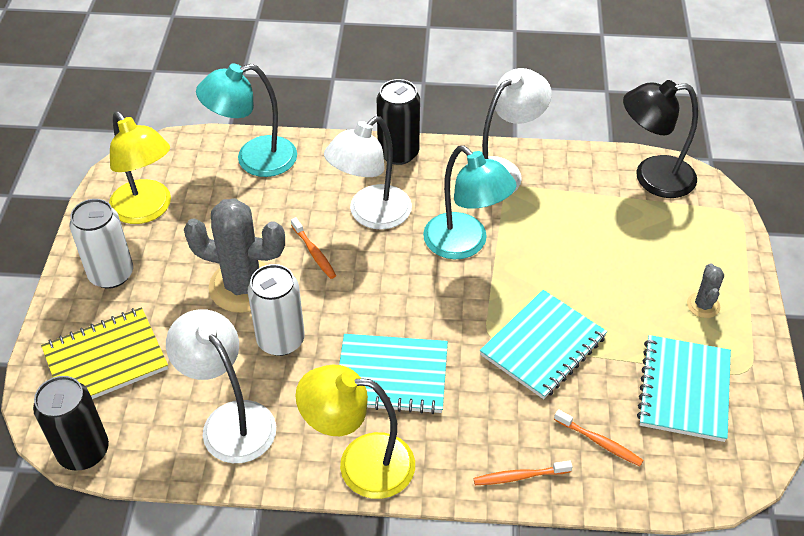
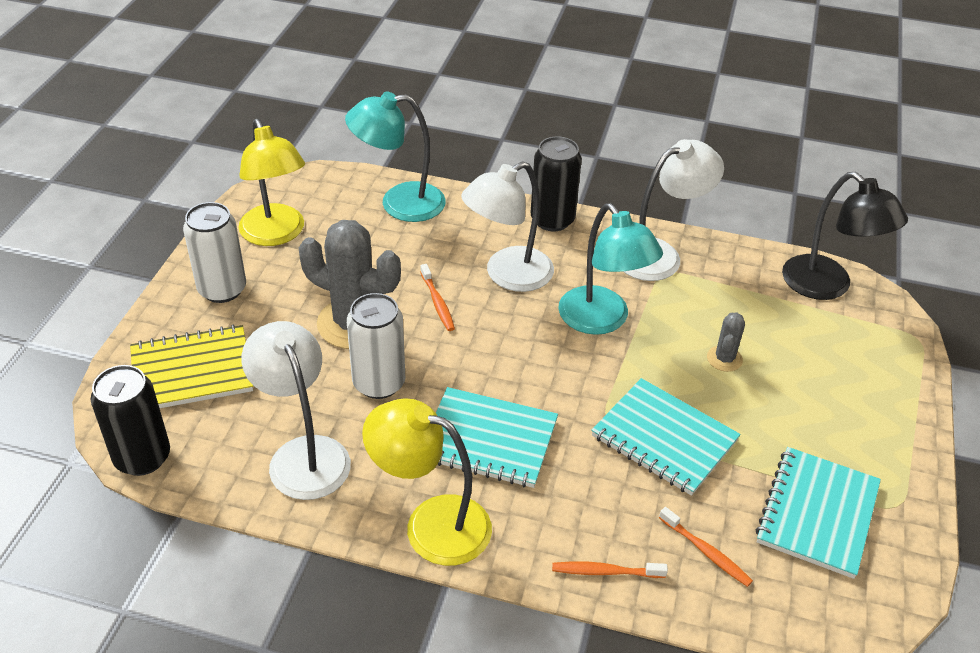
camera: 10 degrees right, 5 degrees down
(543, 346) = (664, 438): turquoise notebook -> turquoise notebook turned 75 degrees clockwise
(652, 177) = (827, 286): black lamp -> black lamp turned 135 degrees counterclockwise
(703, 305) = (858, 427): grey cactus -> grey cactus (724, 359)

